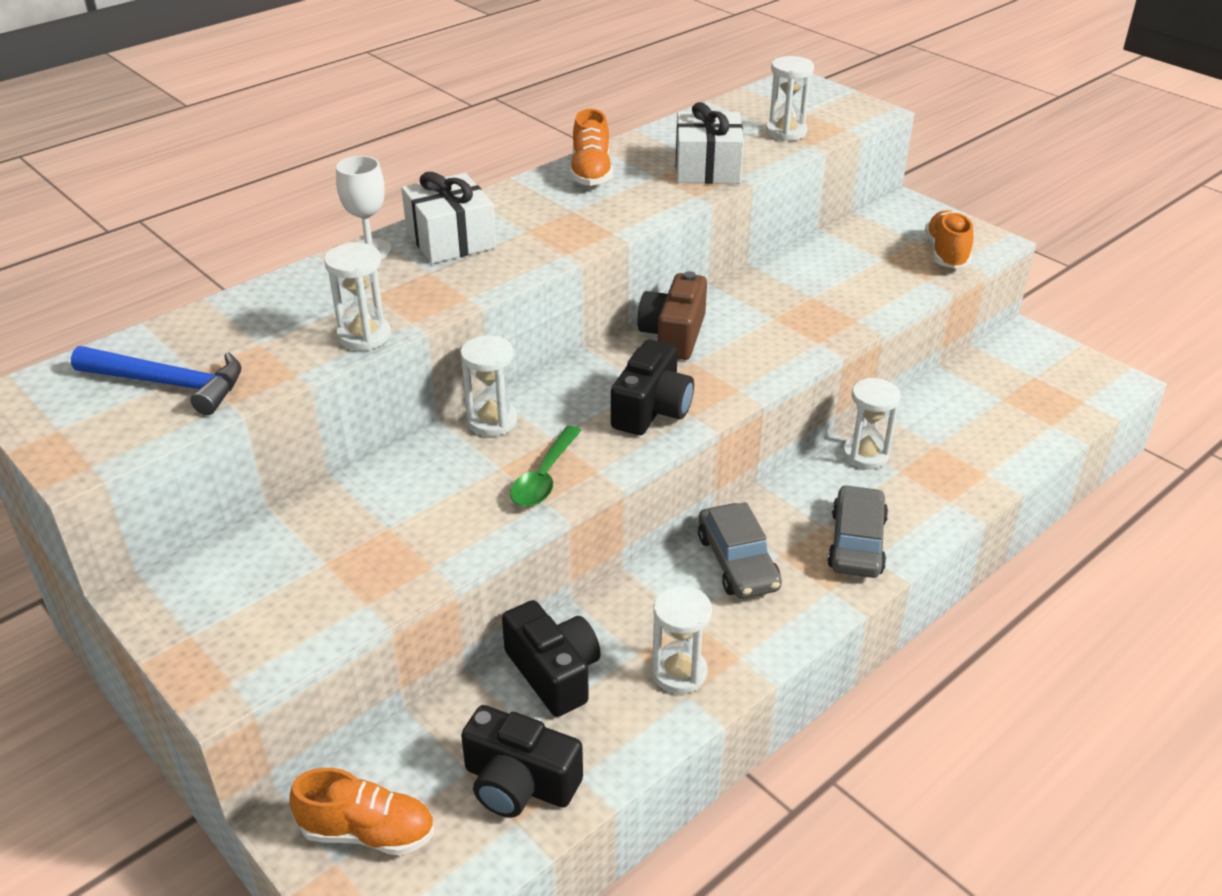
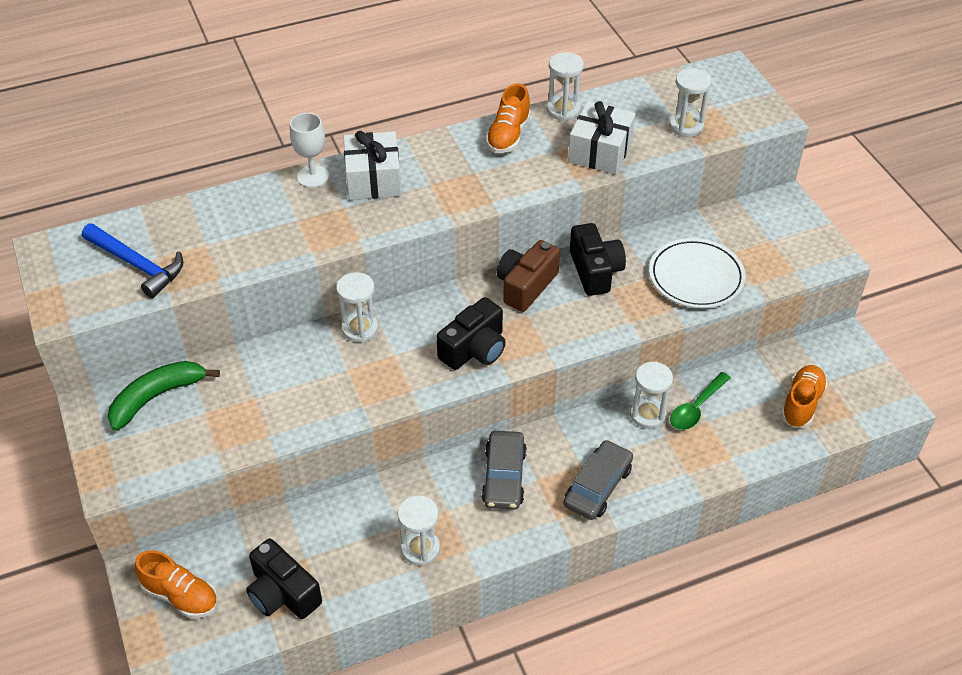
camera: 20 degrees right, 10 degrees up
(245, 561) = (157, 397): none -> green banana
(364, 336) = (275, 255): white hourglass -> white hourglass (563, 110)
(544, 477) = (372, 386): green spoon -> green spoon (696, 408)
(554, 673) = (340, 523): black camera -> black camera (595, 271)
(861, 287) = (696, 277): none -> white plate
(946, 253) = (786, 260): orange shoe -> orange shoe (801, 404)

